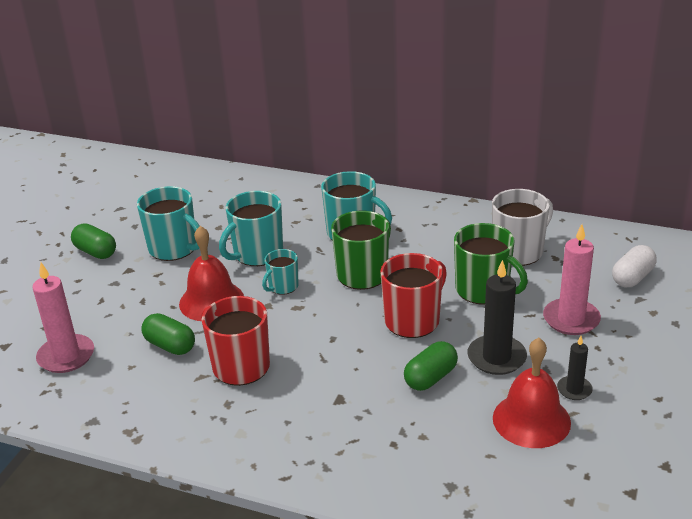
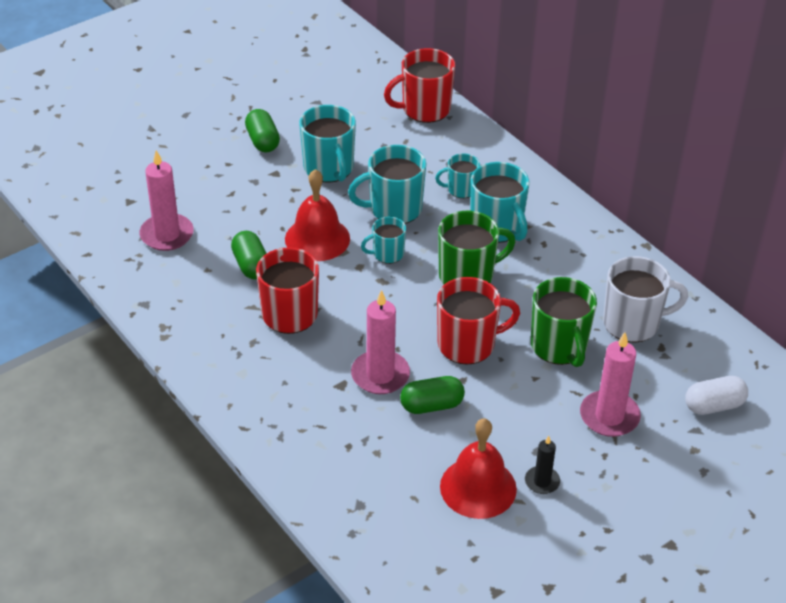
camera: 30 degrees right, 10 degrees up
(216, 180) = (424, 109): none -> red mug
(298, 220) = (461, 189): none -> turquoise mug
(365, 376) = (380, 375): none -> pink candle
(496, 357) = (505, 417): black candle -> none

